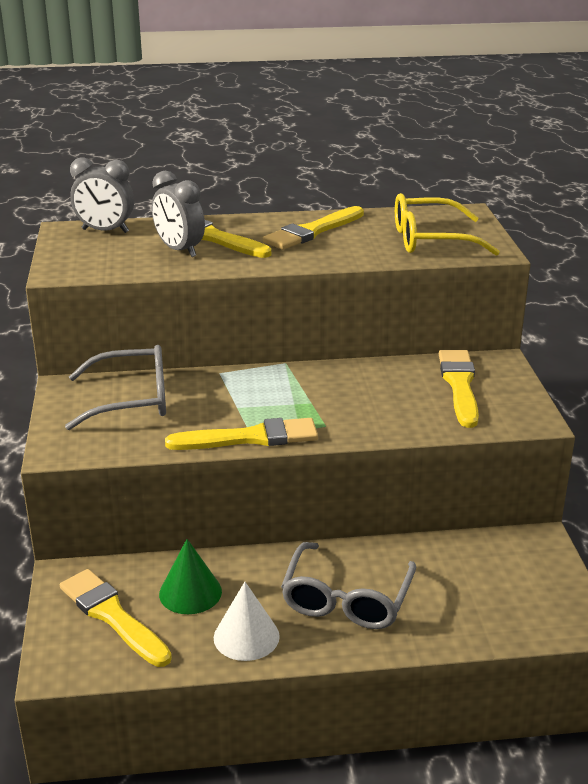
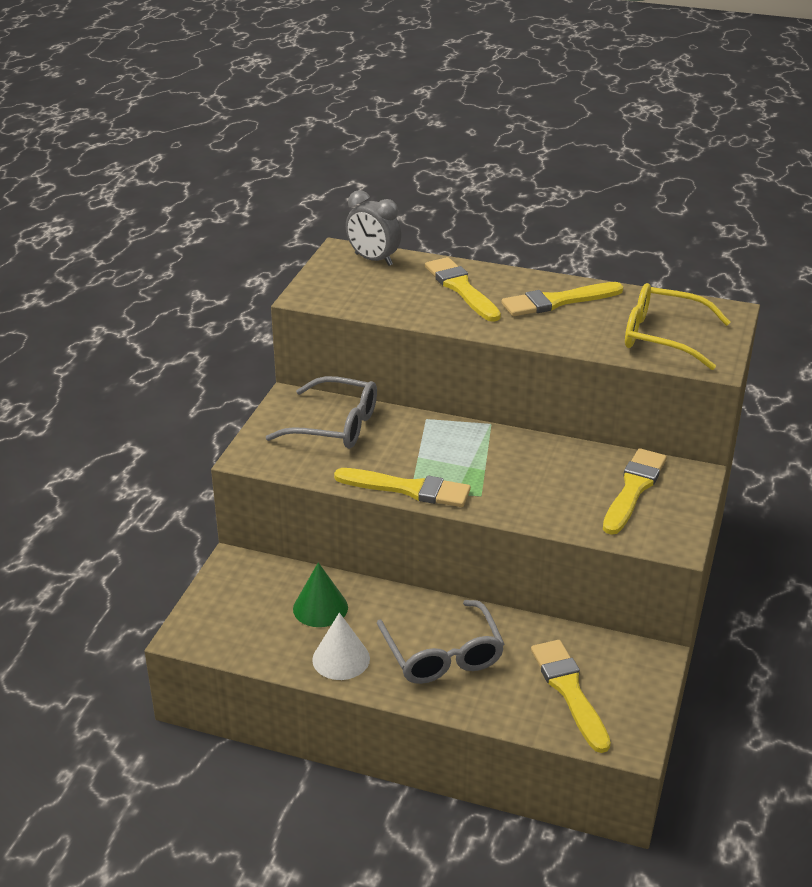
camera: 25 degrees right, 5 degrees up
(112, 616) = (249, 608): yellow brush -> yellow brush (569, 691)
(179, 250) = (422, 296): grey clock -> none
(346, 599) = (442, 654): grey glasses -> grey glasses turned 60 degrees counterclockwise

